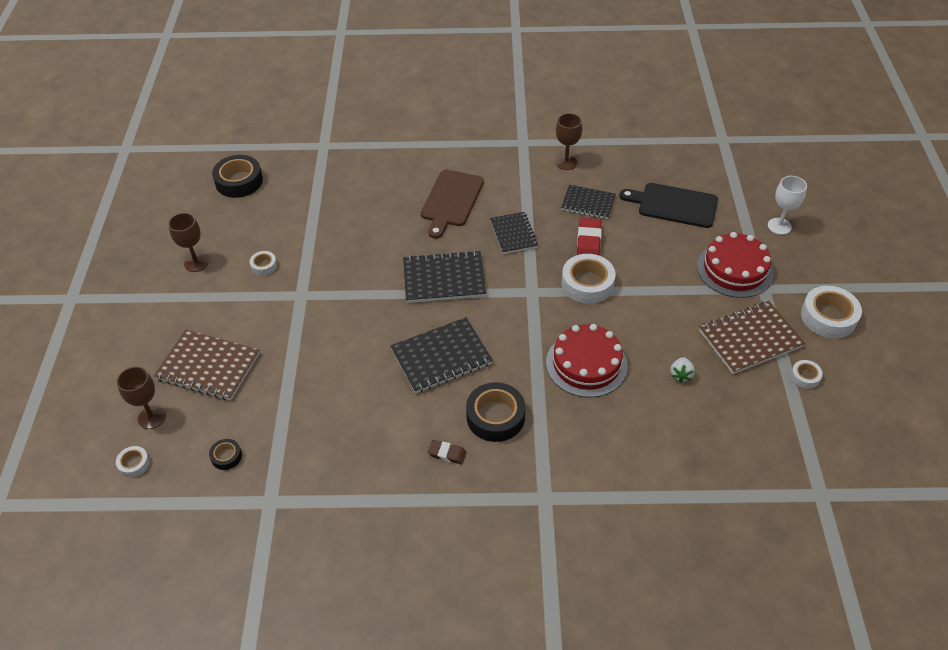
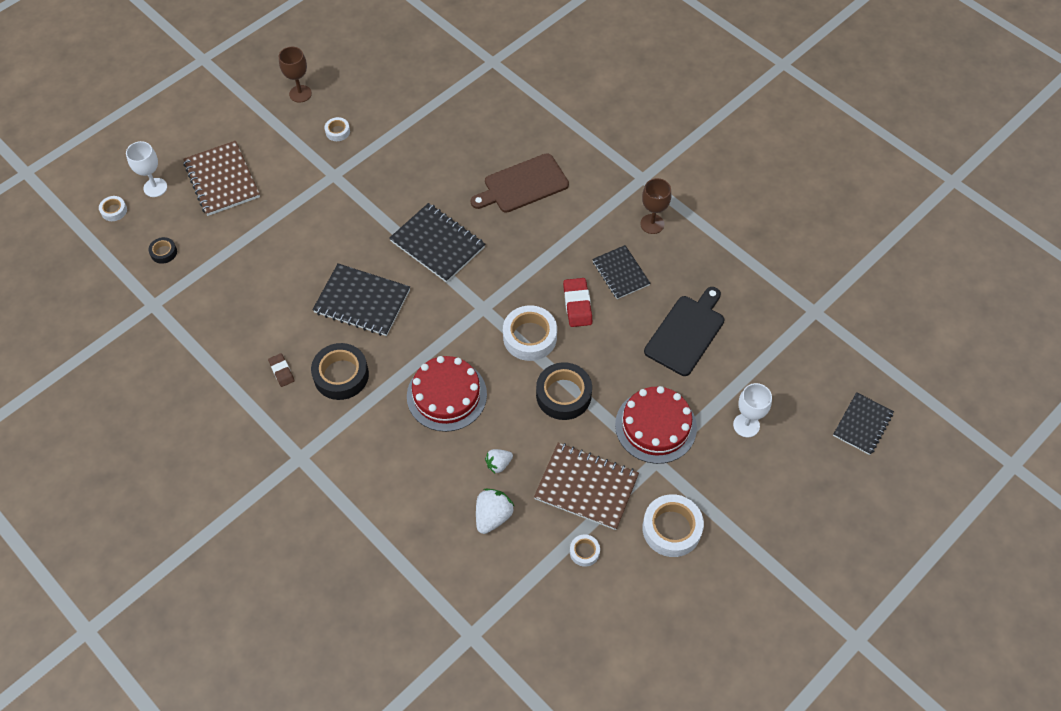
camera: 45 degrees right, 10 degrees up
(152, 417) = (155, 187): brown goblet -> white goblet
(239, 181) = (400, 47): black tape -> black tape (563, 395)
(513, 234) = (531, 251): black notebook -> black notebook (862, 424)
(588, 241) = (577, 305): red eraser -> red eraser turned 60 degrees counterclockwise
(674, 205) = (686, 333): black cutting board -> black cutting board turned 60 degrees clockwise
(724, 409) = (493, 516): none -> white strawberry

